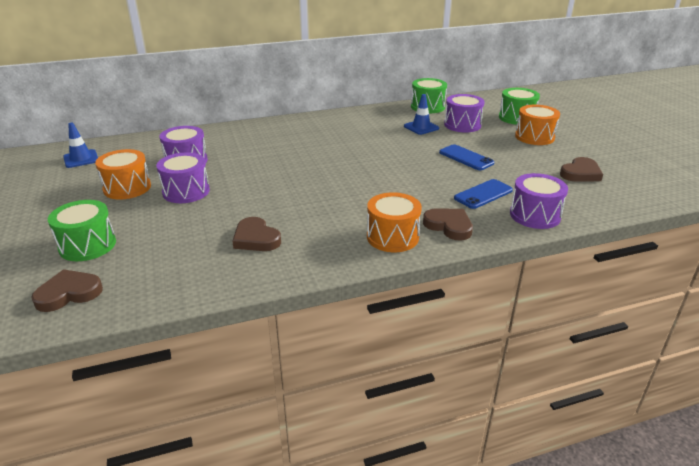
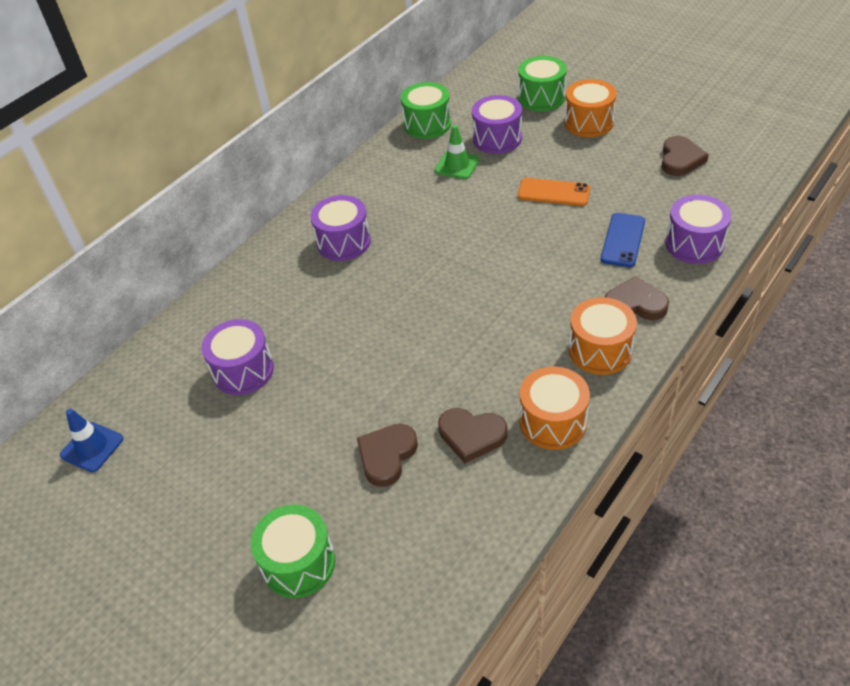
camera: 30 degrees left, 15 degrees up
(69, 293) = (368, 633): brown heart -> brown heart (387, 456)
(127, 188) = (226, 455): orange drum -> orange drum (553, 422)
(186, 191) = (308, 418): purple drum -> purple drum (343, 242)
(421, 127) = (457, 165): blue traffic cone -> green traffic cone
(466, 158) = (553, 192): blue phone -> orange phone

